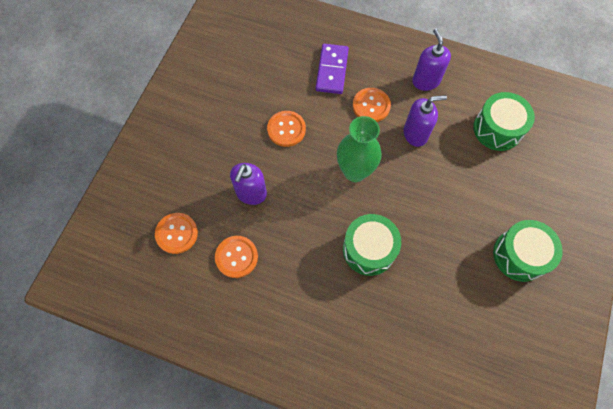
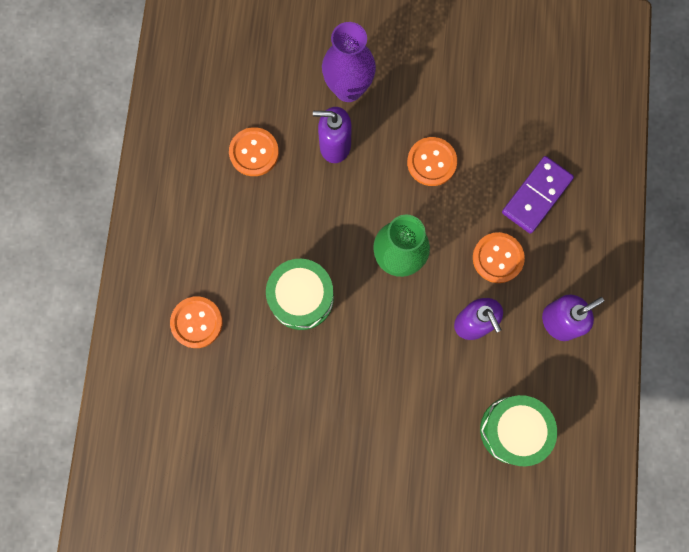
camera: 75 degrees right, 10 degrees up
(177, 233) = (264, 80): orange button -> orange button (197, 322)
(208, 172) = (348, 89): none -> purple vase
(332, 70) = (536, 195): purple domino -> purple domino turned 45 degrees counterclockwise
(520, 255) = (341, 481): green drum -> none

